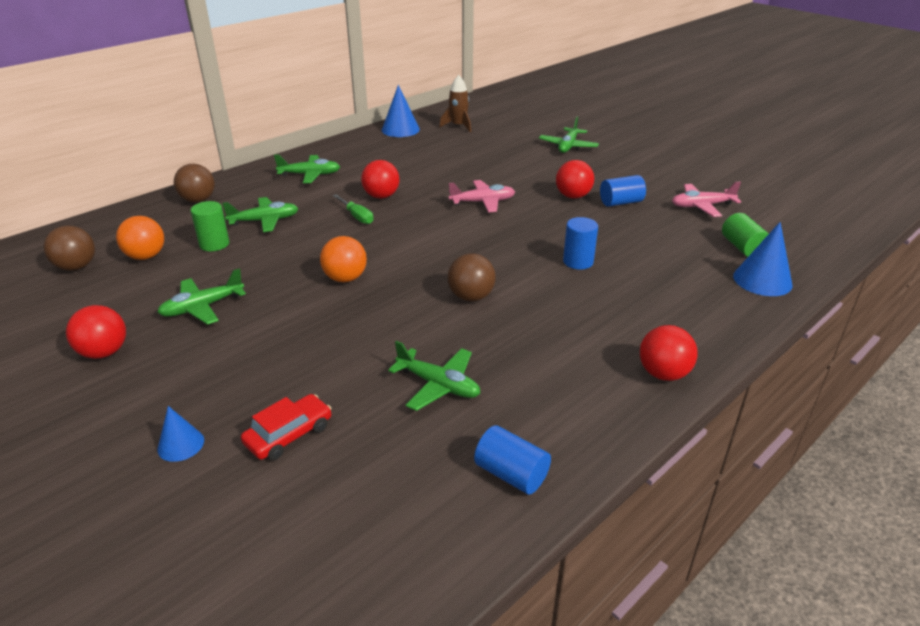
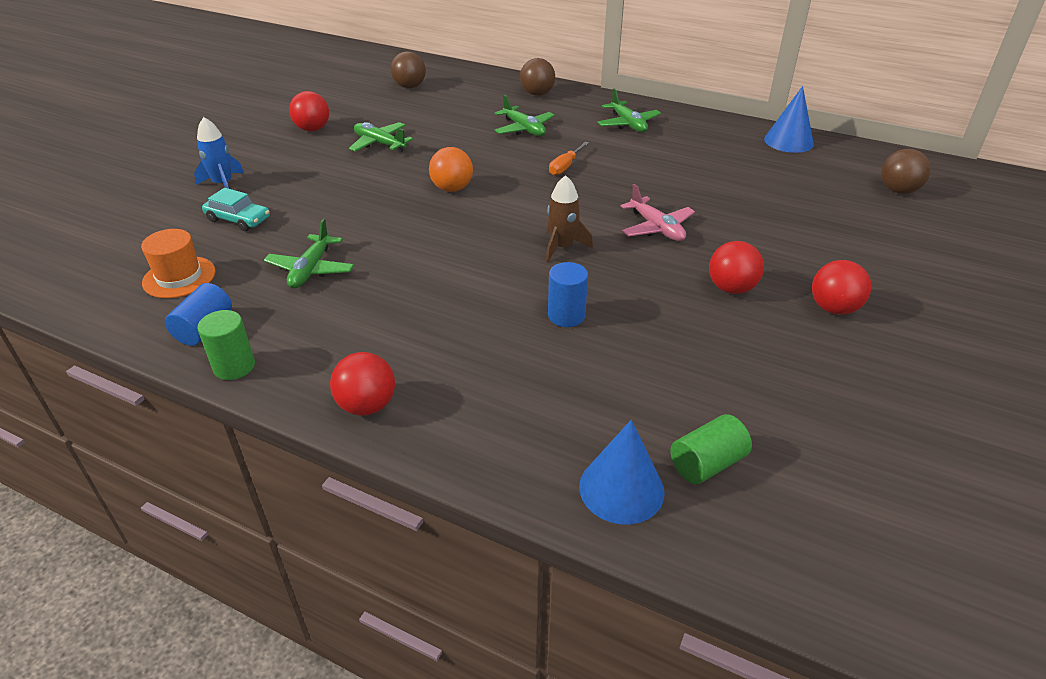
camera: 70 degrees right, 5 degrees up
(146, 256) = (437, 103): orange ball -> none
(181, 444) = (223, 184): blue cone -> blue rocket
(214, 244) = (471, 121): green cylinder -> green cylinder (234, 366)
(289, 434) = (238, 219): red car -> turquoise car
(357, 216) = (565, 167): green screwdriver -> orange screwdriver
(381, 196) = (617, 168): red ball -> red ball (833, 308)
(393, 494) = (179, 277): none -> orange hat
(458, 126) = (845, 172): brown rocket -> brown rocket (562, 247)
(471, 297) = (455, 259): brown ball -> brown ball (898, 190)
(568, 146) = (884, 262): green plane -> none
(621, 202) = (750, 330): blue cylinder -> none
(702, 206) = (811, 412): pink plane -> none

